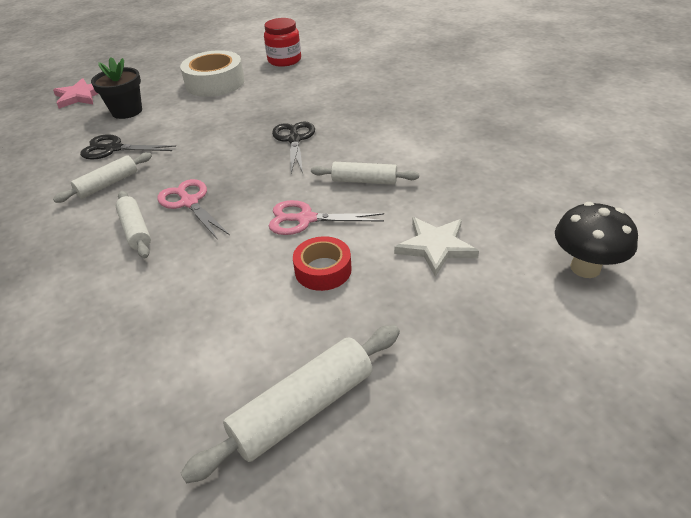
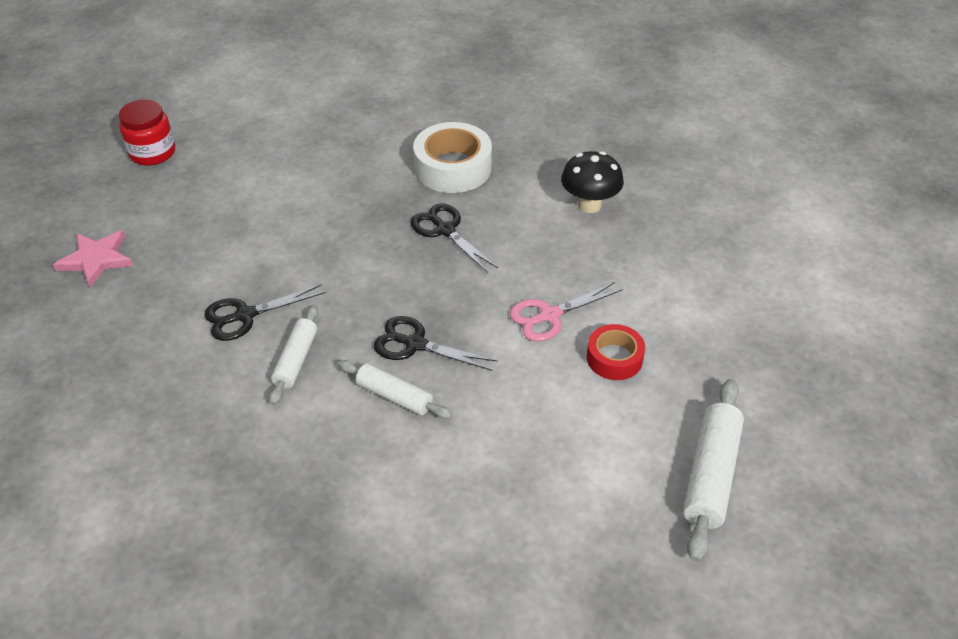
camera: 35 degrees left, 5 degrees up
(127, 111) = (195, 260): black flower pot -> none
(189, 202) = (415, 344): pink scissors -> black scissors
(215, 83) = (264, 183): white tape -> white tape (453, 168)
(284, 60) = (317, 123): red jar -> red jar (152, 153)
(364, 181) = (563, 254): white rolling pin -> none
(436, 247) = (684, 297): white star -> none
(585, 268) = (805, 270): black mushroom -> black mushroom (589, 205)

